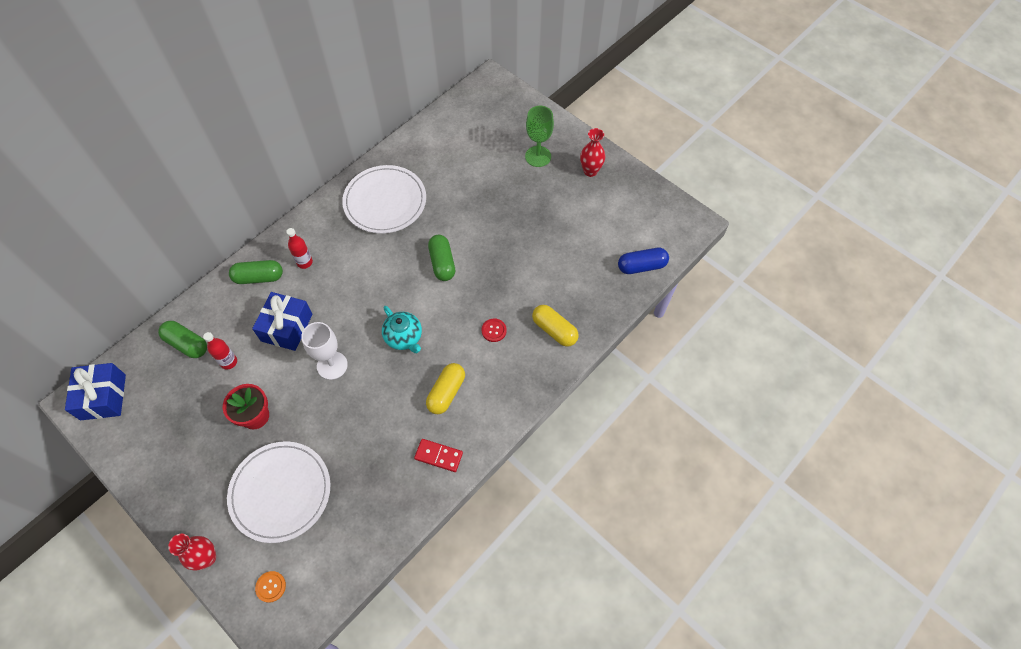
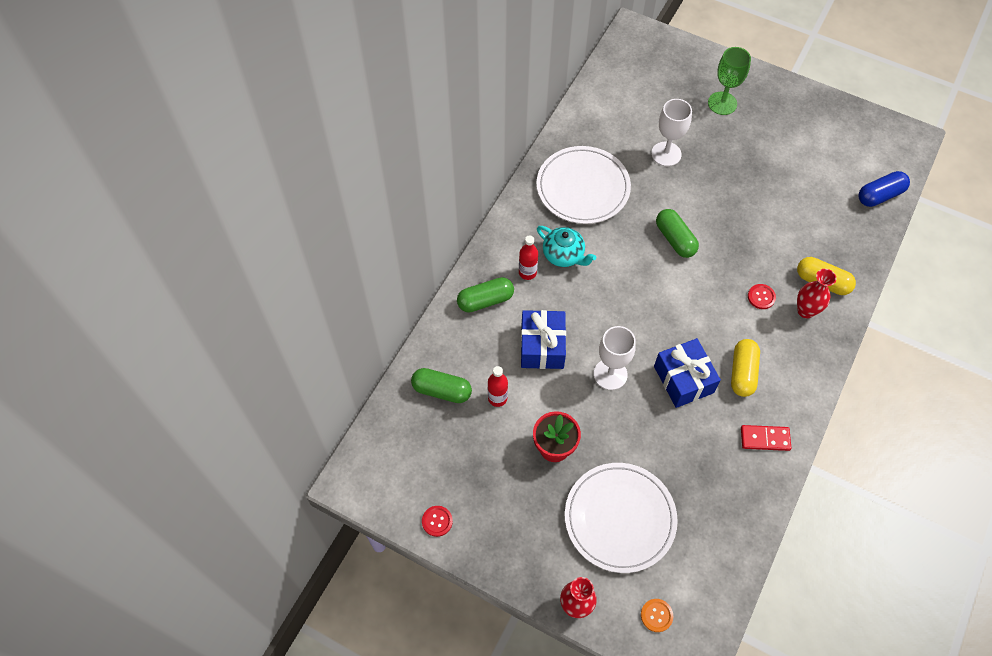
camera: 15 degrees left, 0 degrees up
(103, 397) = (377, 470): blue gift -> blue gift (683, 379)
(129, 453) = (437, 521): none -> red button
(404, 337) = (672, 327): turquoise teapot -> turquoise teapot (564, 255)
(469, 189) = (666, 154): none -> white goblet
(590, 171) = (783, 107): red vase -> red vase (805, 311)

